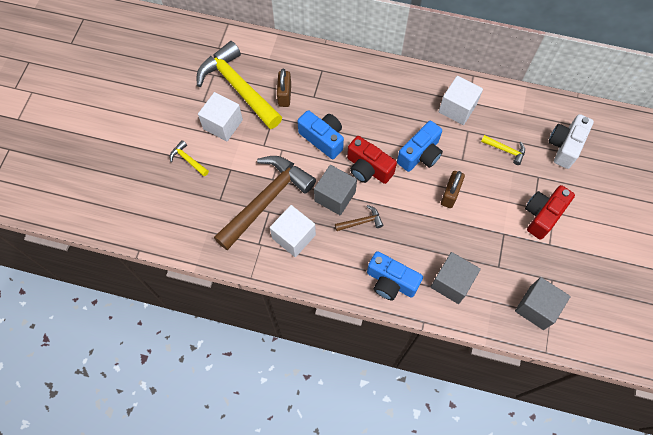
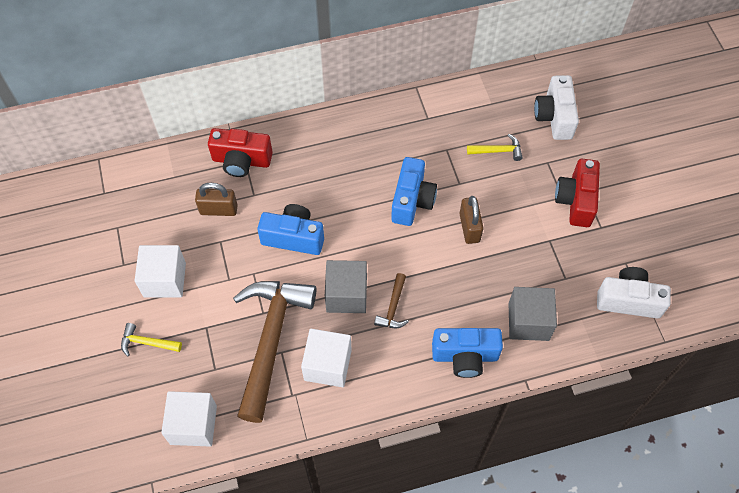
camera: 30 degrees left, 5 degrees down
(238, 87) = (156, 227): yellow hammer -> none
(284, 95) = (218, 210): brown padlock -> brown padlock turned 60 degrees counterclockwise
(361, 222) = (393, 307): brown hammer -> brown hammer turned 150 degrees clockwise
(368, 168) = (364, 245): red camera -> red camera (241, 161)
(457, 108) = (421, 130): white cube -> white cube (193, 425)
(536, 307) = (628, 300): grey cube -> white camera

